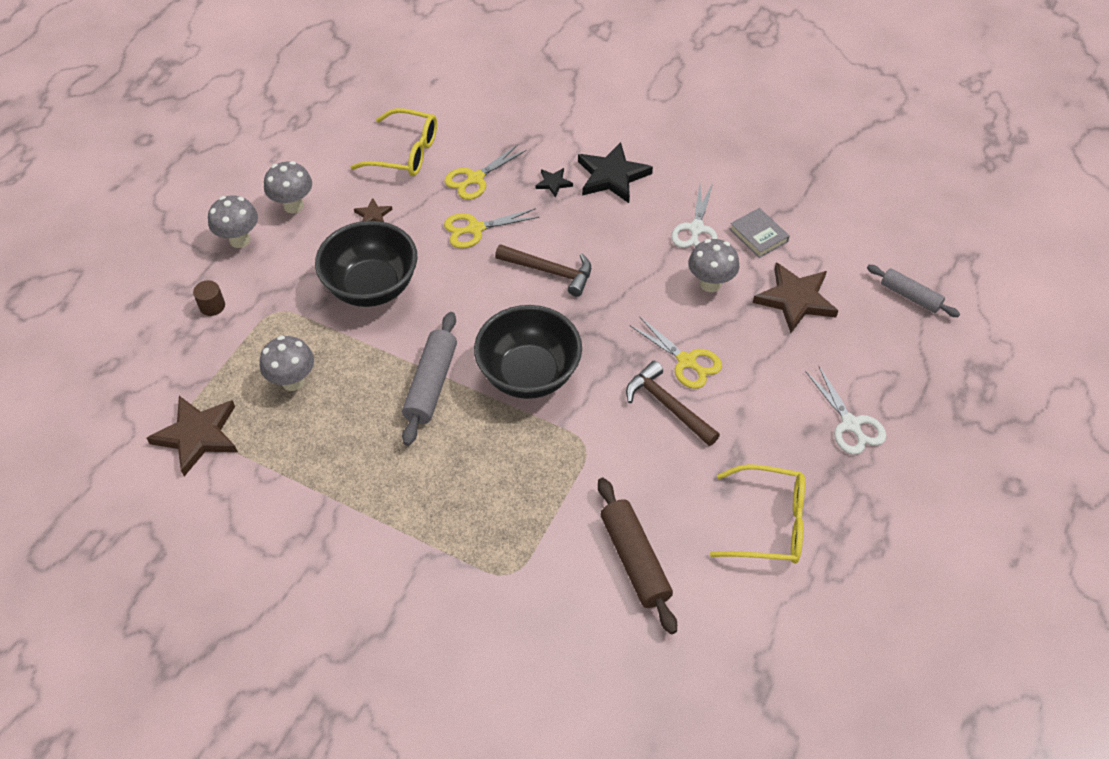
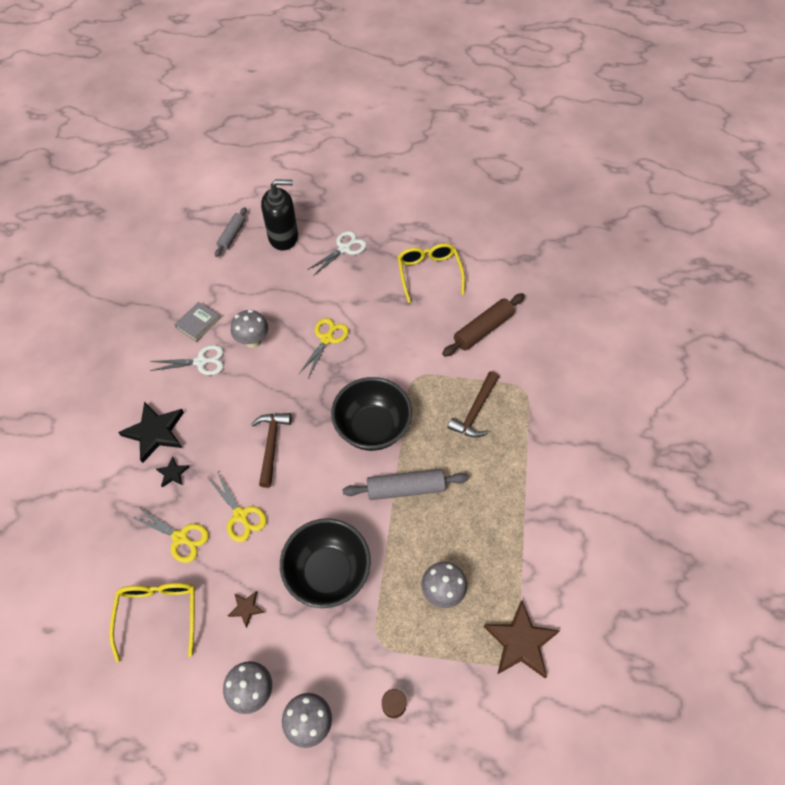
camera: 110 degrees left, 5 degrees up
(668, 405) = (366, 340): brown hammer -> brown hammer (475, 411)
(795, 299) = (253, 292): brown star -> none
(893, 355) = (283, 237): none -> black soap dispenser

